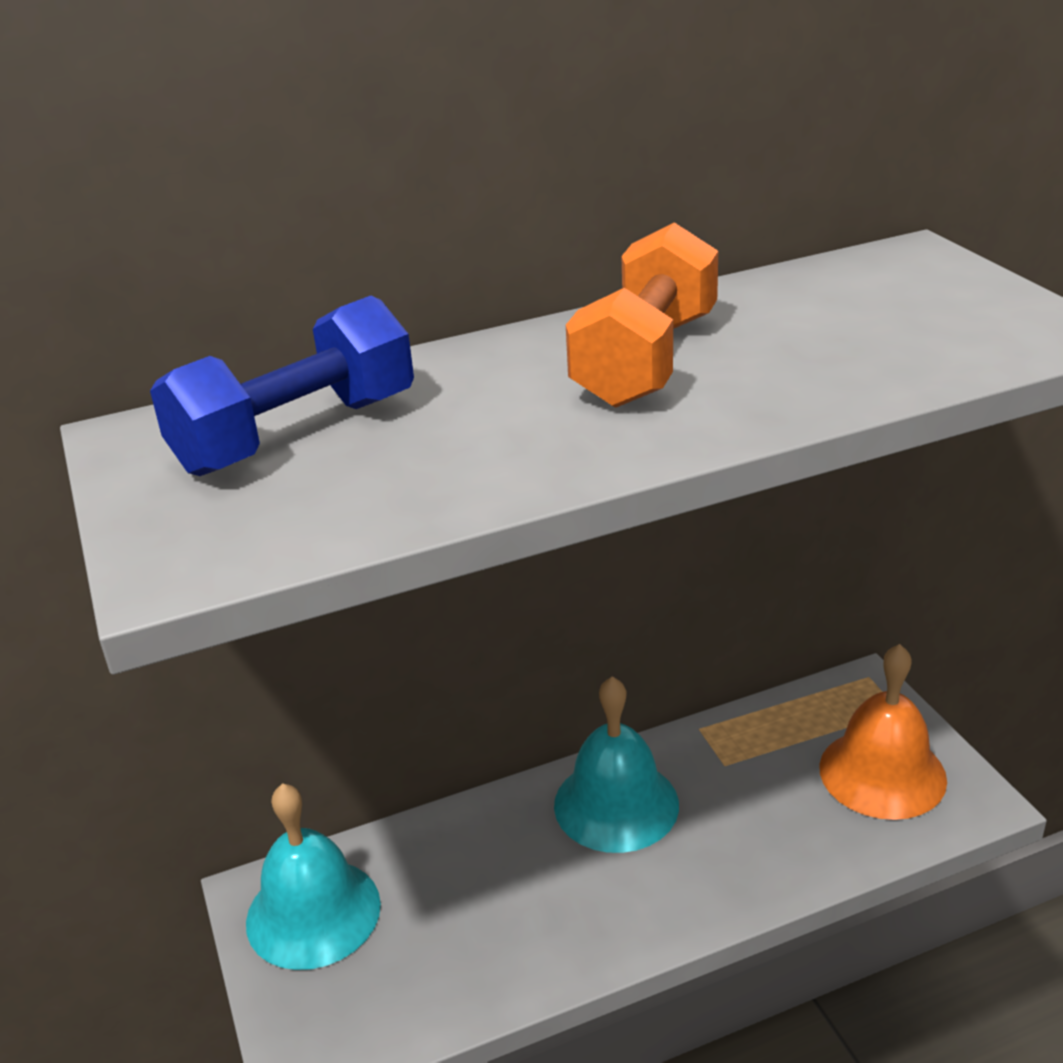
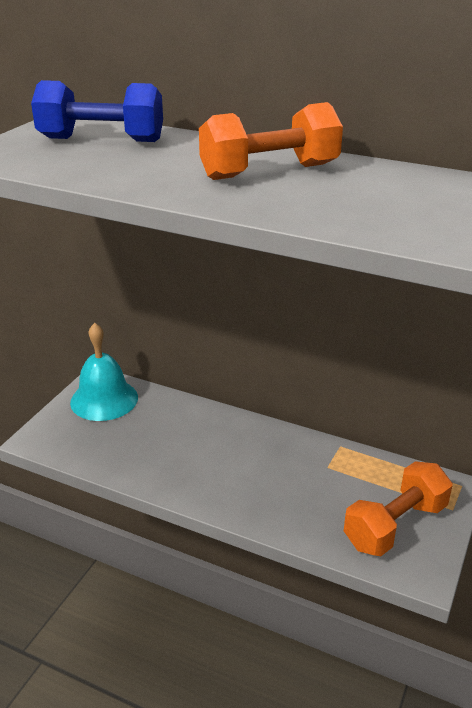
camera: 45 degrees right, 0 degrees up
(616, 804) = (258, 446): turquoise bell -> none
(882, 773) = (395, 525): orange bell -> orange dumbbell

